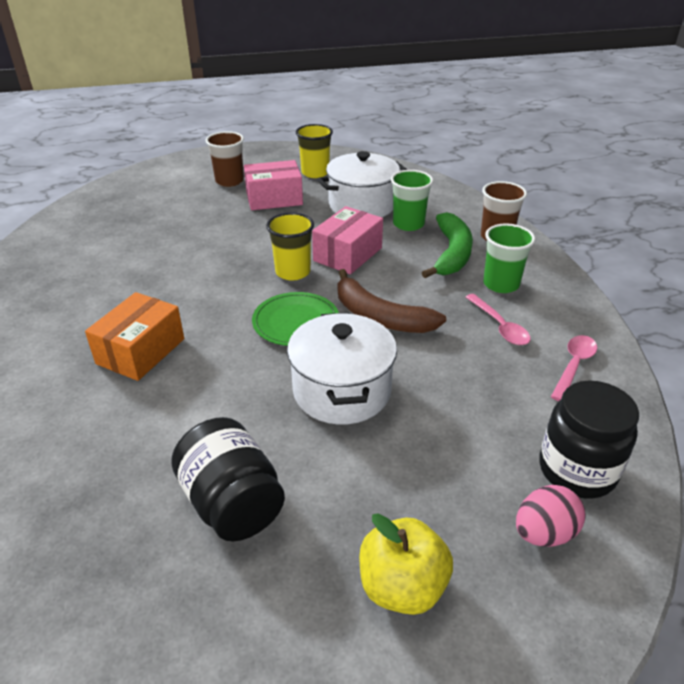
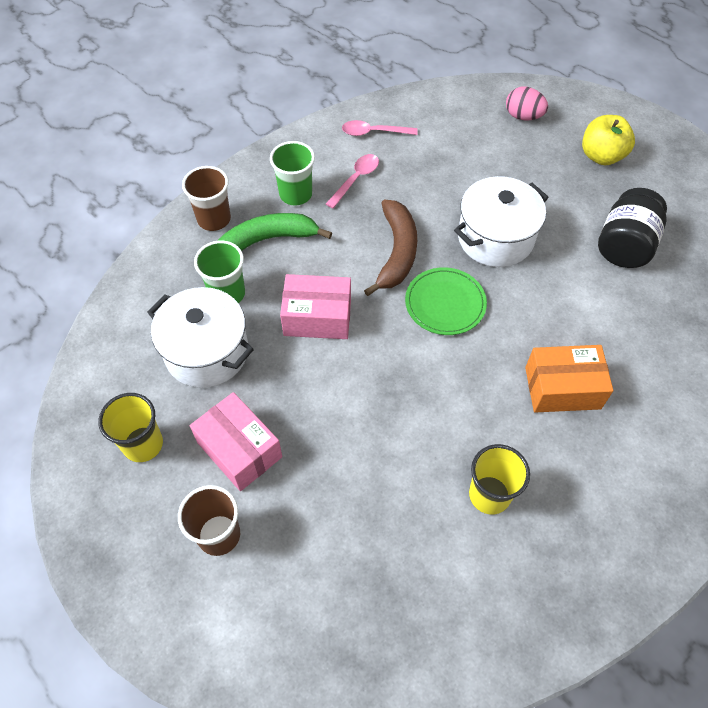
camera: 120 degrees left, 20 degrees up
(293, 272) = (376, 345): yellow cup -> yellow cup (489, 495)
(577, 470) = (468, 113): black jar -> none

